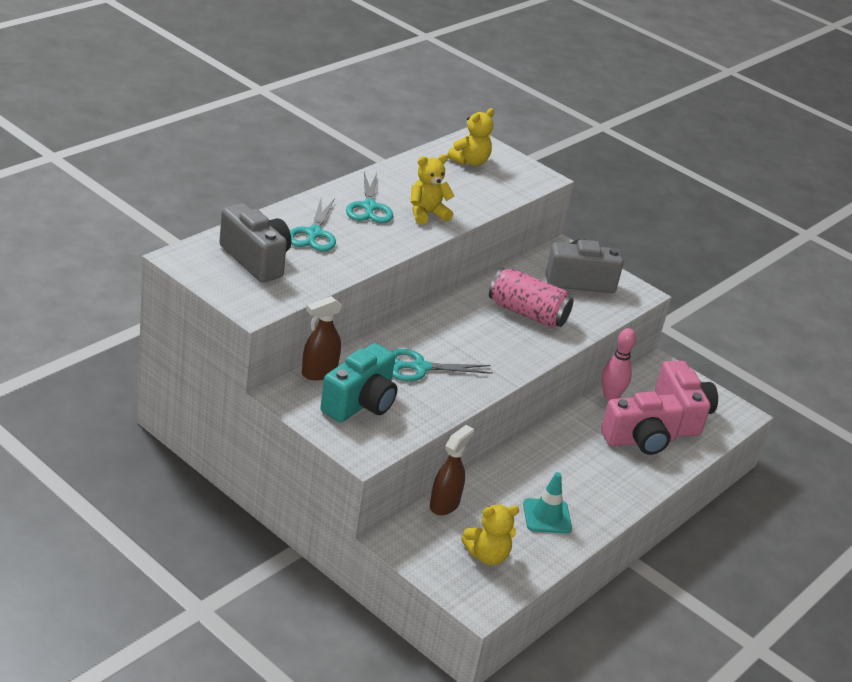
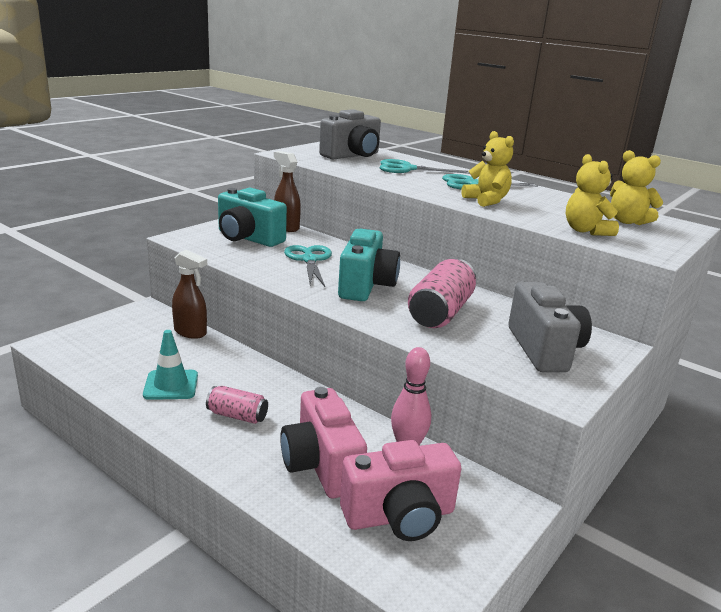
camera: 90 degrees right, 10 degrees down
(479, 342) = (366, 286): none -> turquoise camera
(487, 555) = (117, 350): yellow teddy bear -> yellow teddy bear (586, 231)
(586, 478) = (237, 416): none -> pink can

